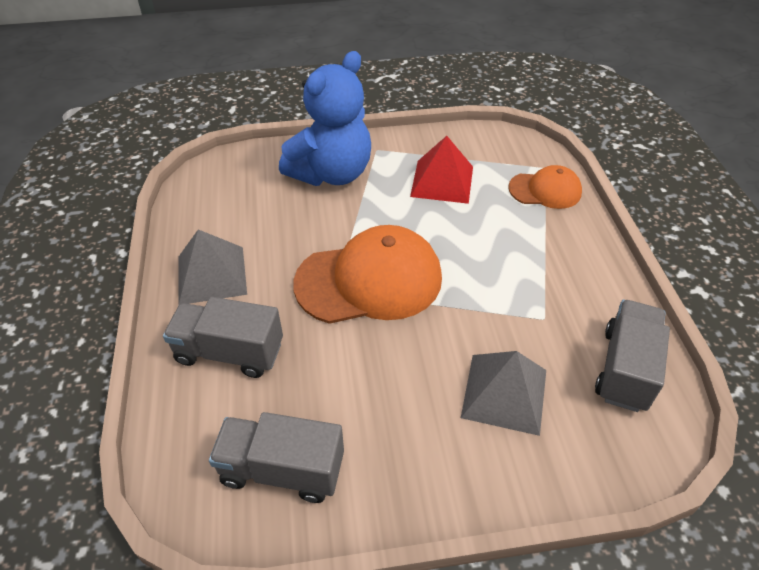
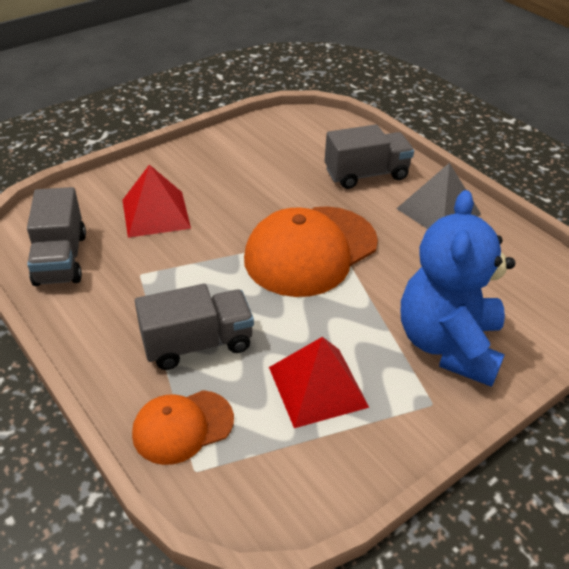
camera: 150 degrees right, 5 degrees down
(282, 470) = (276, 140): grey truck -> grey truck (197, 343)
(504, 393) = (155, 214): grey pyramid -> red pyramid

